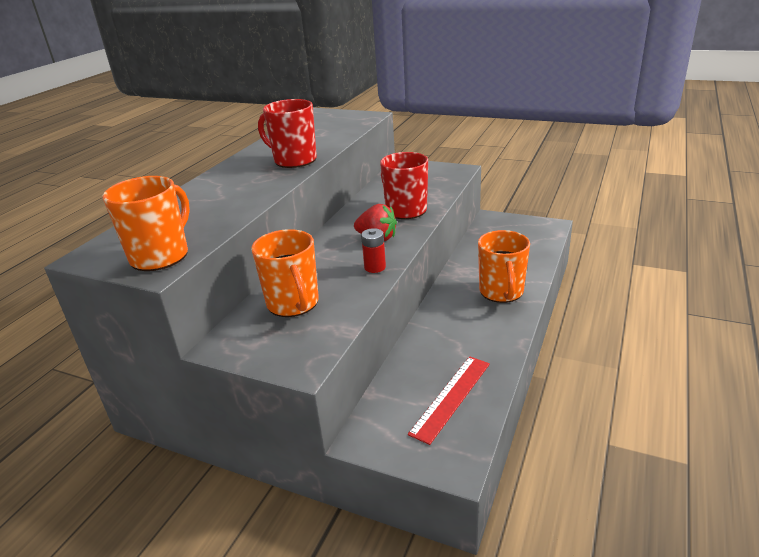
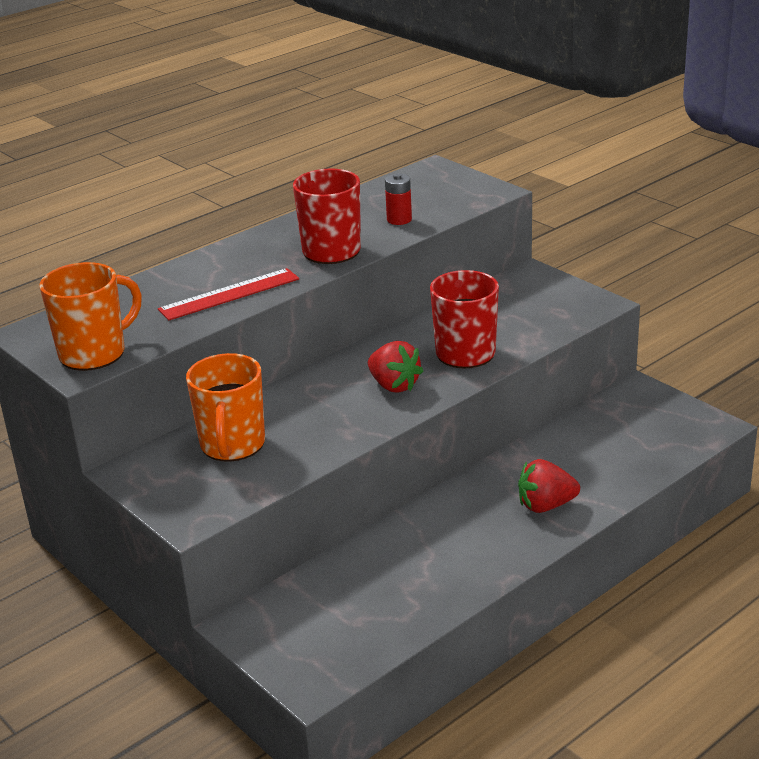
camera: 25 degrees right, 0 degrees up
(375, 267) = (357, 426): red battery -> red battery (399, 219)
(451, 397) = (367, 614): red ruler -> red ruler (229, 294)
(501, 292) = (545, 505): orange mug -> red strawberry

